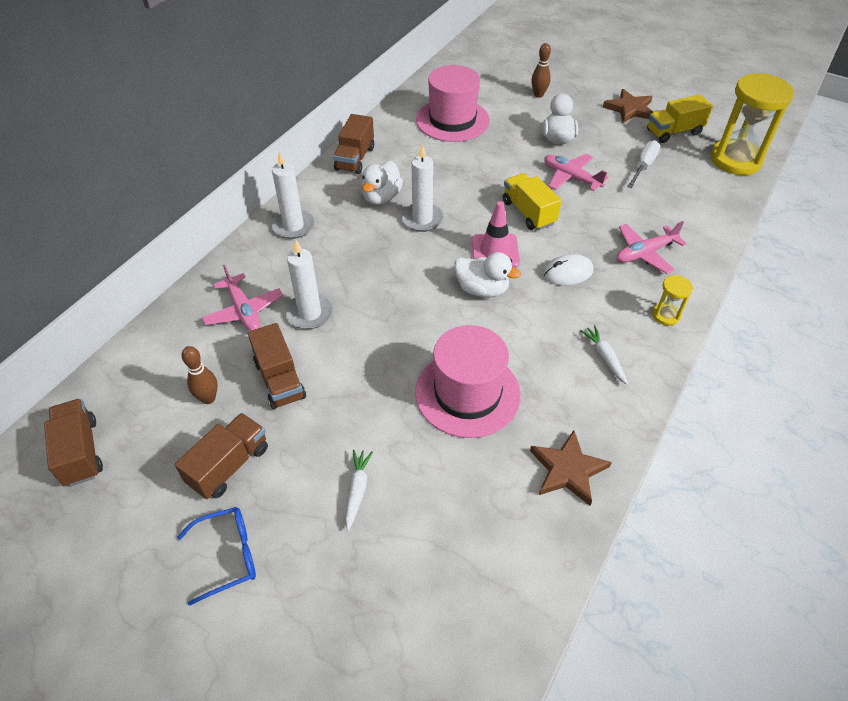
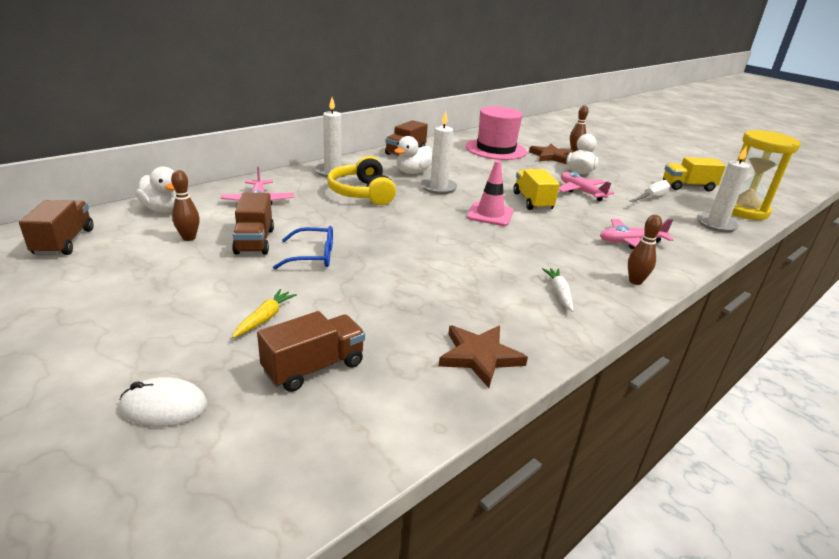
camera: 15 degrees right, 20 degrees down
(228, 555) = (116, 329): blue glasses -> blue glasses (313, 256)
(229, 465) = (169, 277): brown truck -> brown truck (314, 367)
(310, 313) = (309, 214): white candle -> white candle (716, 224)
(346, 256) = (362, 193): none -> yellow headphones
(357, 490) = (265, 318): white carrot -> yellow carrot
(467, 393) = (412, 285): pink hat -> none
(482, 289) = (465, 231): white duck -> white duck (164, 209)
(567, 272) = (550, 238): white mouse -> white mouse (164, 406)
(629, 109) = (651, 169): brown star -> brown star (551, 156)
(665, 315) = (635, 281): yellow hourglass -> brown bowling pin

